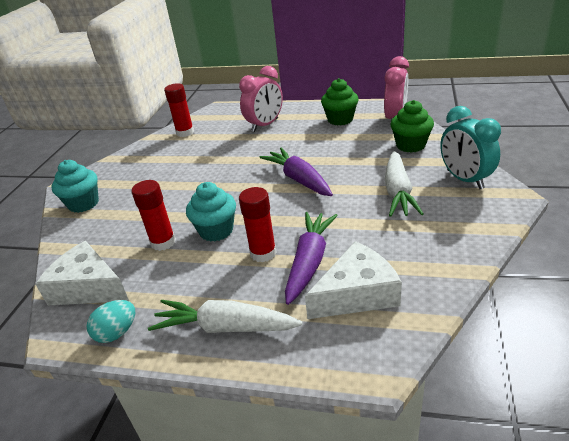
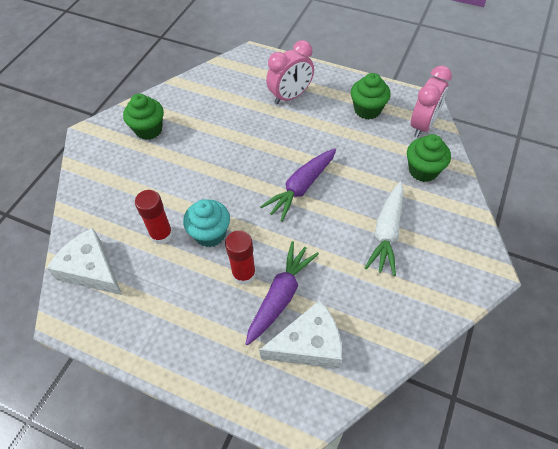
camera: 10 degrees right, 20 degrees up
(83, 204) = (99, 162): turquoise cupcake -> none
(117, 333) = (108, 327): turquoise egg -> none
(131, 172) = (149, 130): none -> green cupcake
(185, 132) = (209, 84): red glue stick -> none
(225, 327) = (193, 347): white carrot -> none
(299, 179) = (301, 188): purple carrot -> purple carrot turned 120 degrees counterclockwise
(464, 179) = (455, 235): turquoise clock -> none

